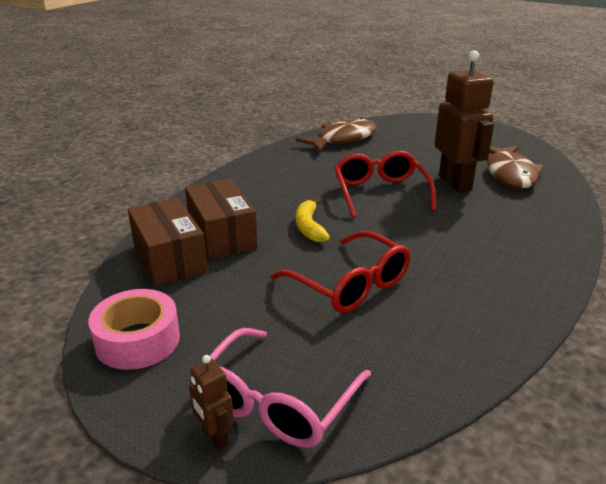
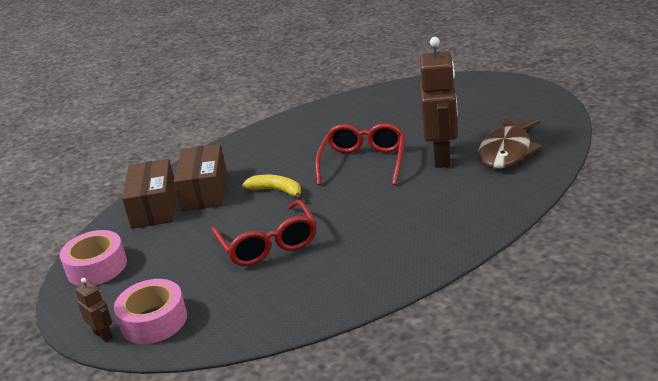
camera: 25 degrees right, 0 degrees up
(214, 437) = (103, 335): brown robot -> brown robot turned 150 degrees clockwise
(276, 402) = (154, 321): pink glasses -> pink tape
(309, 227) = (276, 191): yellow banana -> yellow banana turned 105 degrees clockwise
(343, 139) = (378, 101): brown fish -> none

